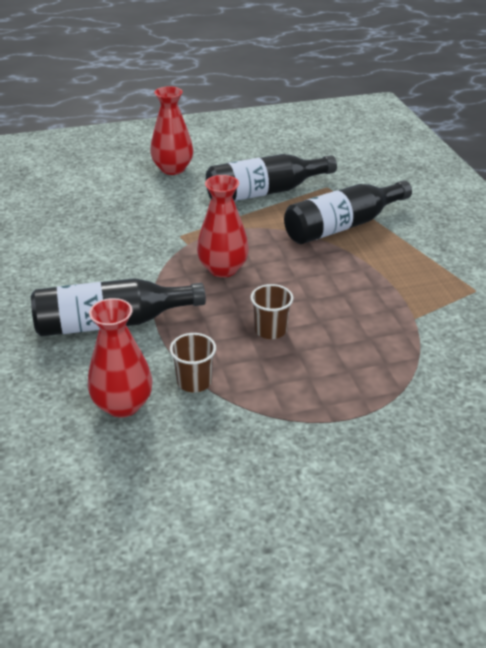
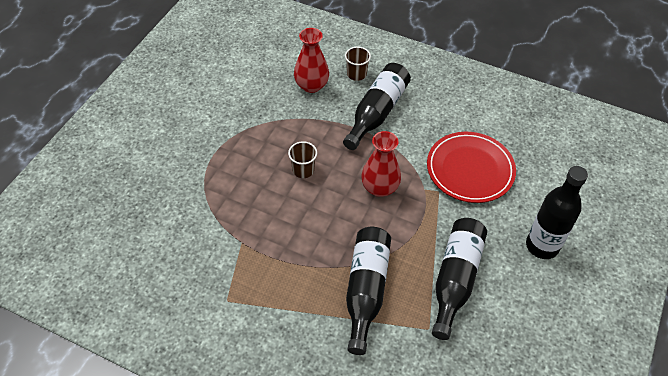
camera: 130 degrees right, 15 degrees up
(127, 229) = (470, 170): none -> red plate
(172, 169) = (542, 246): red vase -> black bottle
(194, 381) = (299, 117): brown cup -> brown cup (356, 74)

